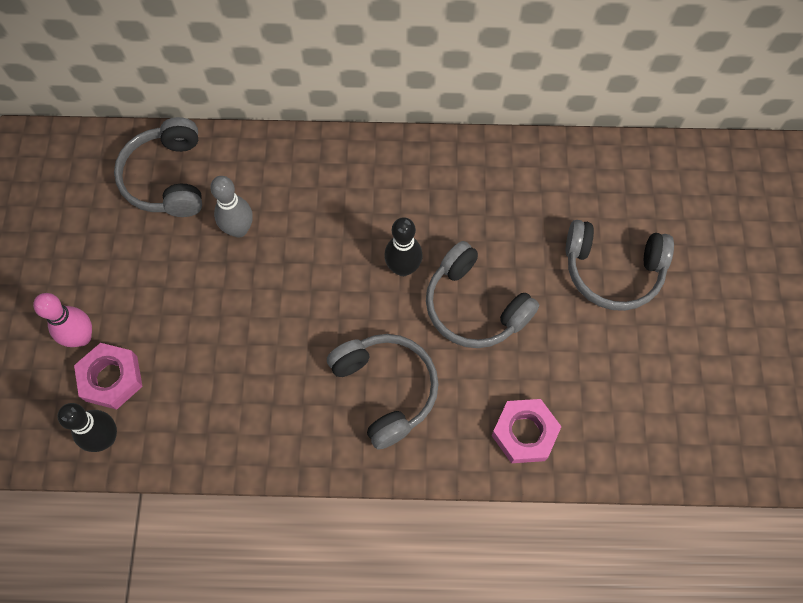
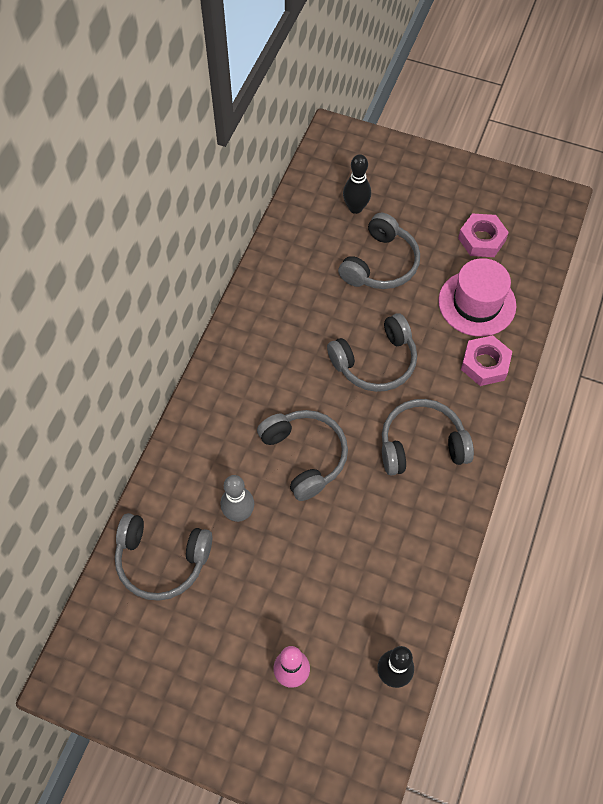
camera: 70 degrees left, 5 degrees down
(111, 378) = (340, 656): pink nut -> pink nut (481, 239)
(327, 270) = (305, 456): none -> grey headphones
(403, 268) = (324, 400): black bowling pin -> black bowling pin (355, 208)
(609, 399) = (477, 303): none -> pink hat

